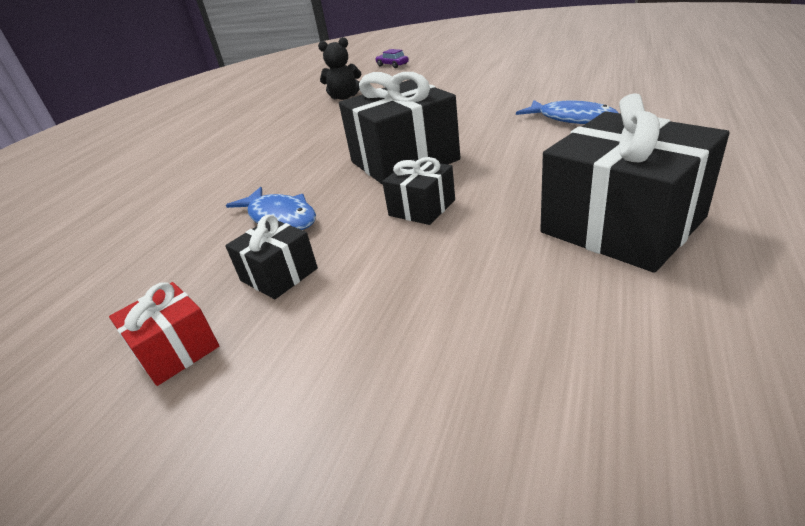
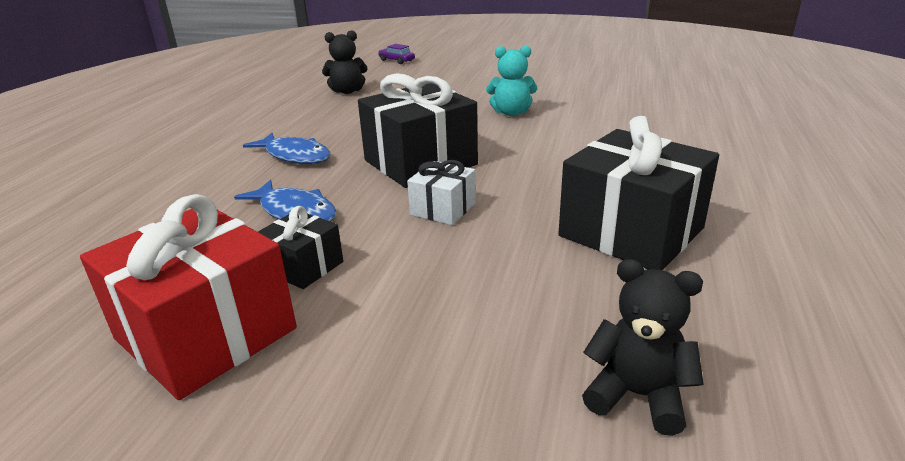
camera: 10 degrees left, 5 degrees down
(176, 349) = (206, 333): red gift -> red gift, size x1.96
(422, 208) = (443, 209): black gift -> white gift
(497, 105) = (511, 113): none -> turquoise teddy bear
(572, 118) = (585, 131): blue fish -> blue fish (295, 156)
(630, 431) = (637, 395): none -> black teddy bear

